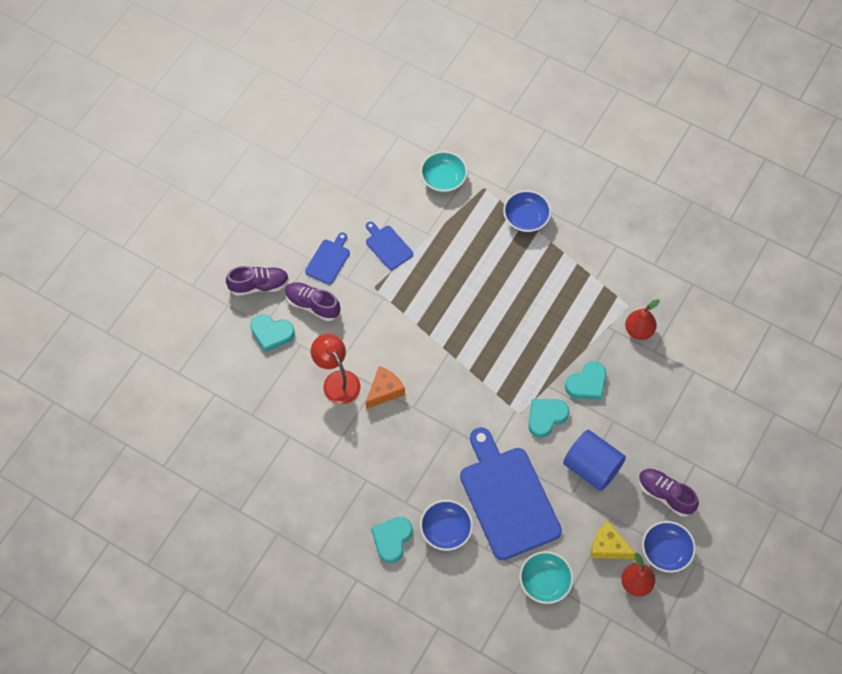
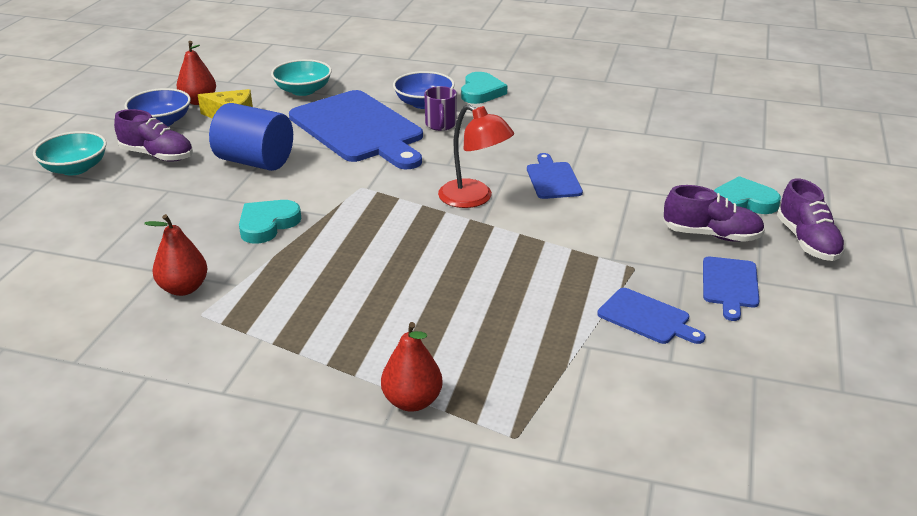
camera: 165 degrees right, 30 degrees down
(259, 285) = (807, 241): purple shoe -> purple shoe turned 75 degrees counterclockwise
(337, 380) = (621, 178): red lamp -> red lamp (474, 199)
(384, 391) = (553, 179): orange cheese -> blue cutting board
(442, 489) = (440, 125): none -> purple mug
(443, 179) = (605, 435): turquoise bowl -> turquoise bowl (75, 168)
(526, 219) = (412, 401): blue bowl -> red pear
(546, 417) = (323, 189): turquoise heart -> none

